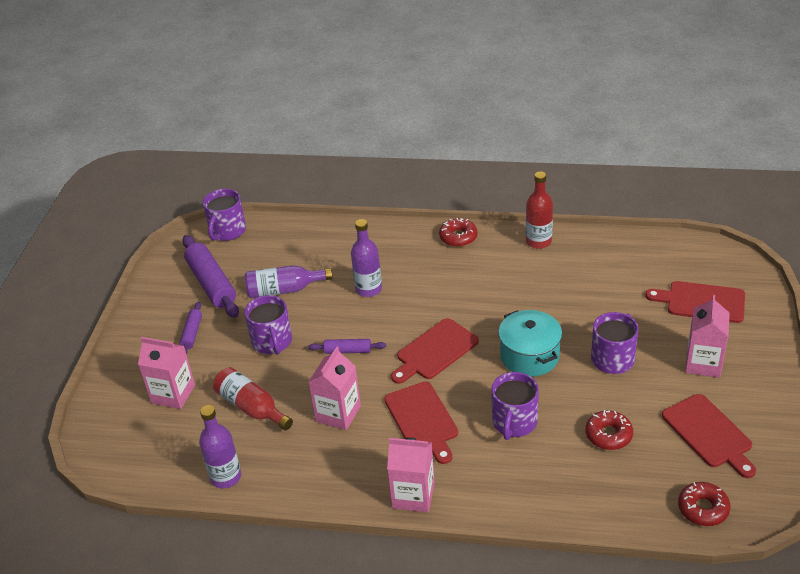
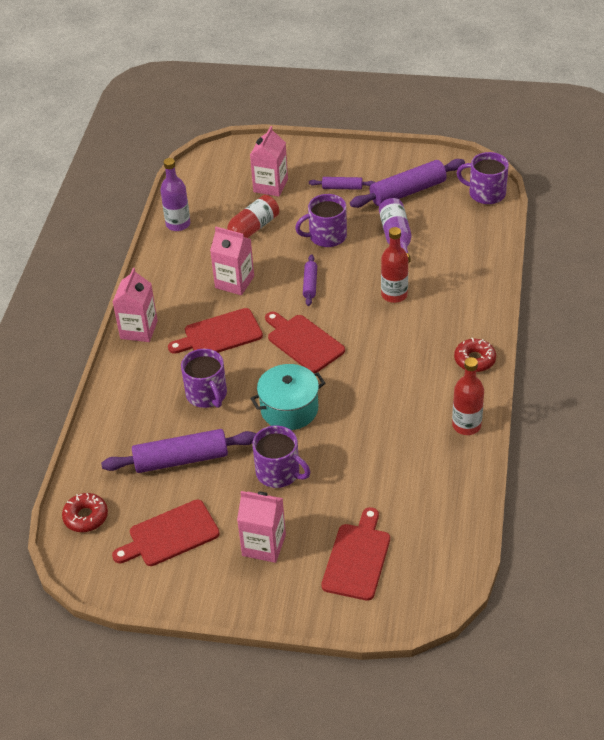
camera: 90 degrees right, 5 degrees up
(368, 289) = (394, 294): purple bottle -> red bottle
(514, 422) = (207, 394): purple mug -> purple mug turned 135 degrees counterclockwise
(608, 435) = (181, 459): red donut -> purple rolling pin

